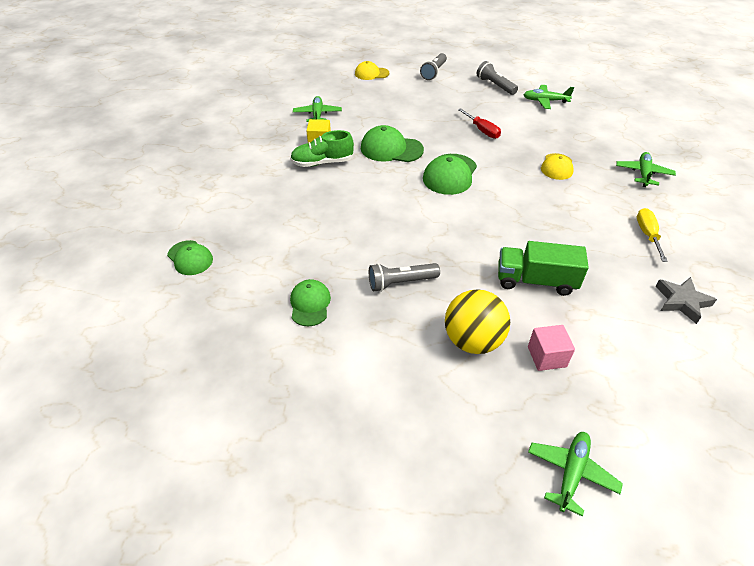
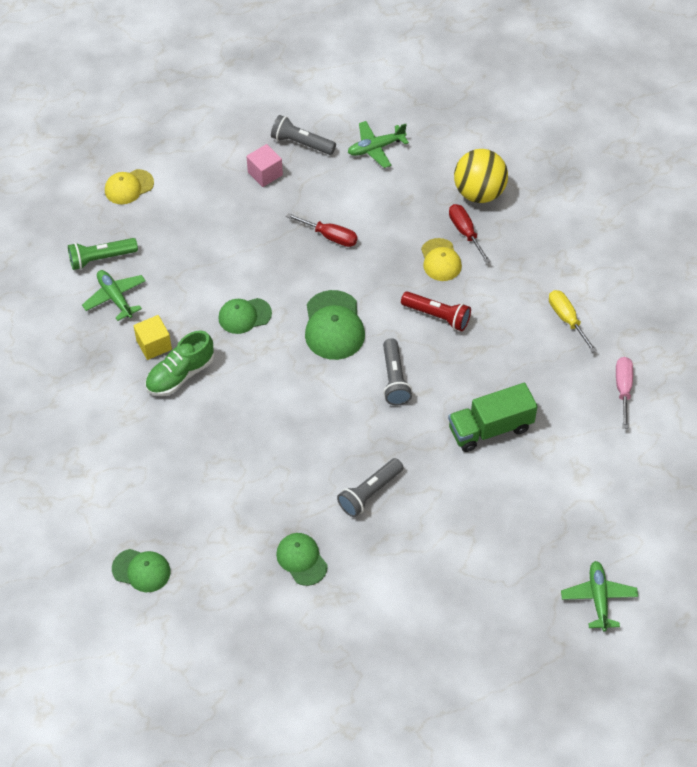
camera: 30 degrees left, 10 degrees up
(326, 96) = (101, 258): none -> green flashlight
(391, 149) = (244, 316): green cap -> green cap, size x0.65
(434, 72) = (209, 149): grey flashlight -> grey flashlight (394, 379)
(472, 341) = (468, 522): yellow ball -> yellow ball (479, 193)
(534, 196) = (437, 316): none -> red flashlight
(546, 356) = (536, 506): pink cube -> pink cube (265, 174)
(586, 158) = (465, 232): none -> red screwdriver
(643, 174) = (532, 230): green plane -> none
(681, 301) = (623, 389): grey star -> pink screwdriver

